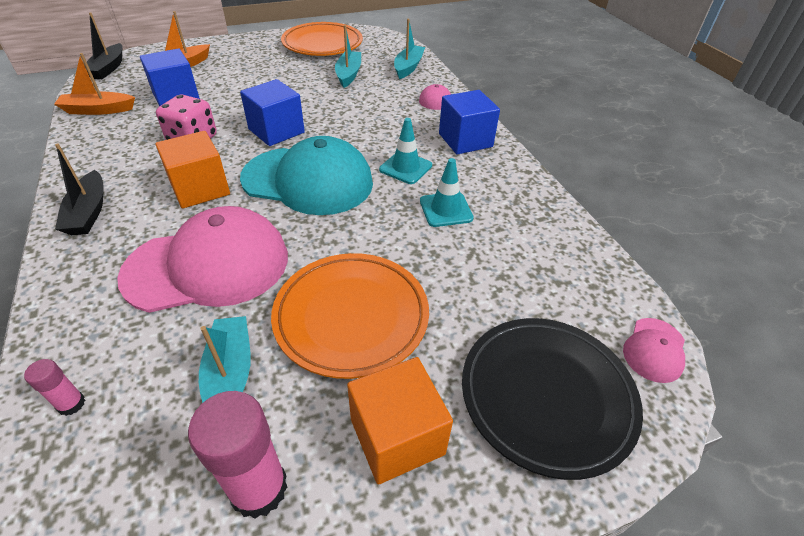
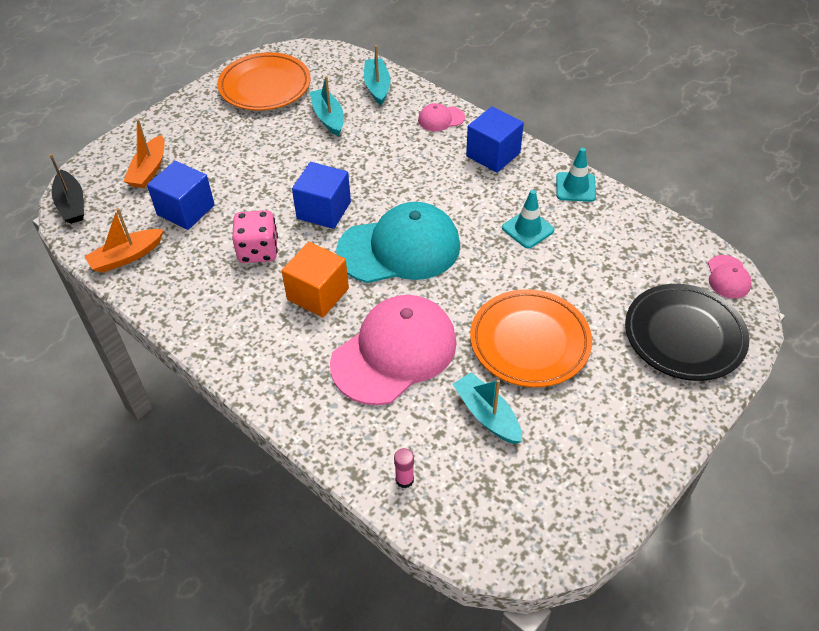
camera: 25 degrees left, 5 degrees up
(88, 212) = (248, 355): black boat -> none
(259, 488) = (564, 463): pink glue stick -> none
(397, 436) = (617, 399): orange cube -> none
(405, 167) = (467, 203): turquoise traffic cone -> turquoise traffic cone (575, 187)

